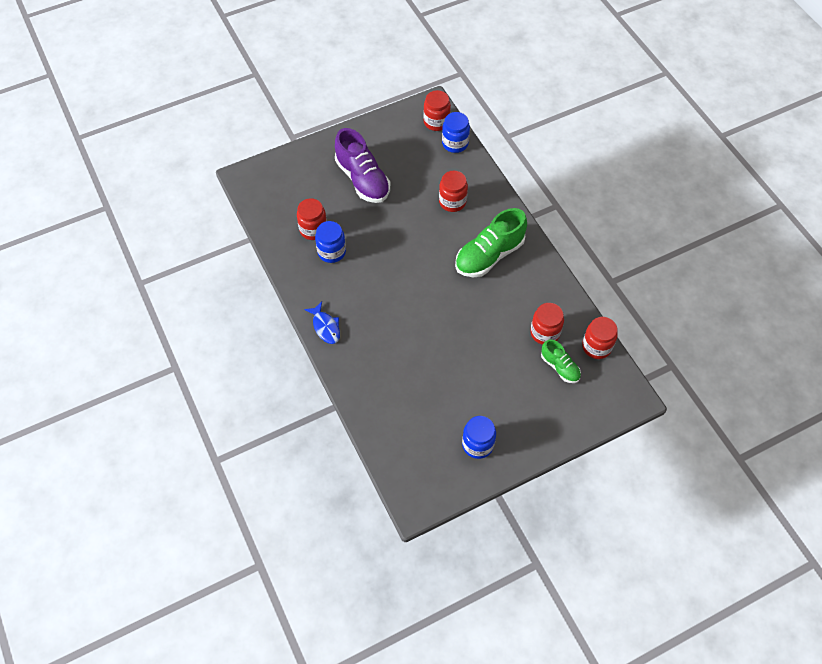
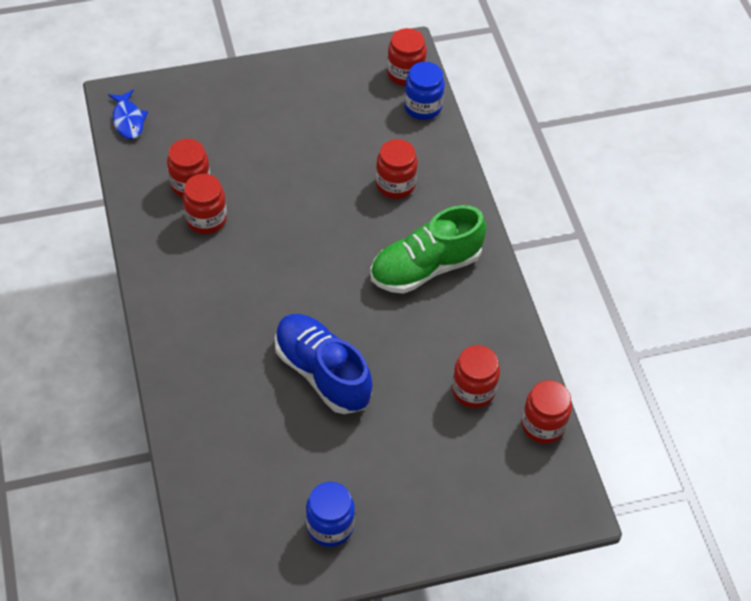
camera: 10 degrees right, 5 degrees down
(325, 327) = (166, 319): blue fish -> blue fish (128, 120)
(331, 252) = (206, 219): blue jar -> red jar
(362, 179) = (279, 131): purple shoe -> none
(442, 342) = (322, 373): none -> blue shoe
(560, 367) = (481, 443): green shoe -> none

